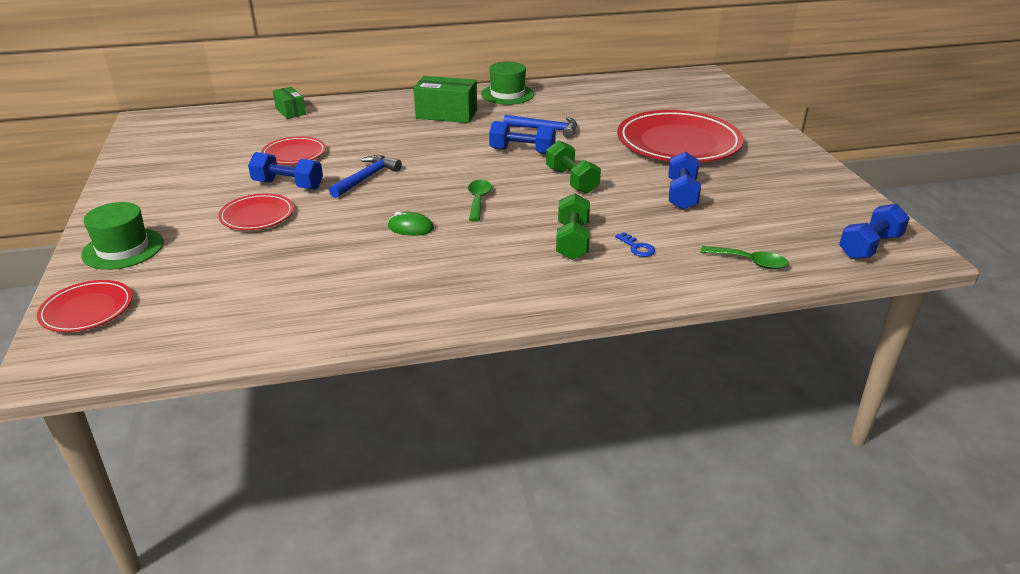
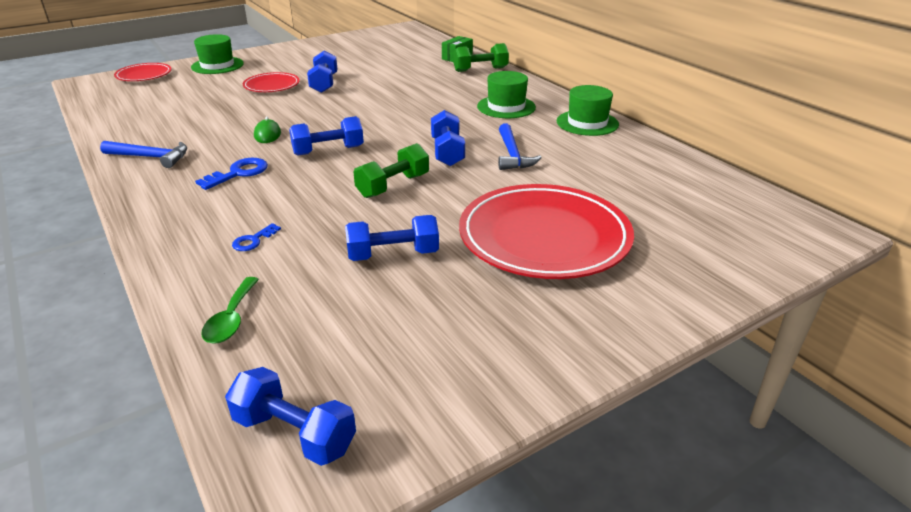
camera: 70 degrees right, 0 degrees up
(294, 154) = (378, 74): red plate -> none
(366, 178) = (350, 104): blue hammer -> blue hammer (151, 157)
(446, 114) = (506, 107): green box -> green hat
(478, 200) = (328, 150): green spoon -> blue dumbbell
(497, 248) = (238, 173): none -> blue key
(572, 241) = (260, 204): green dumbbell -> green dumbbell (480, 69)

